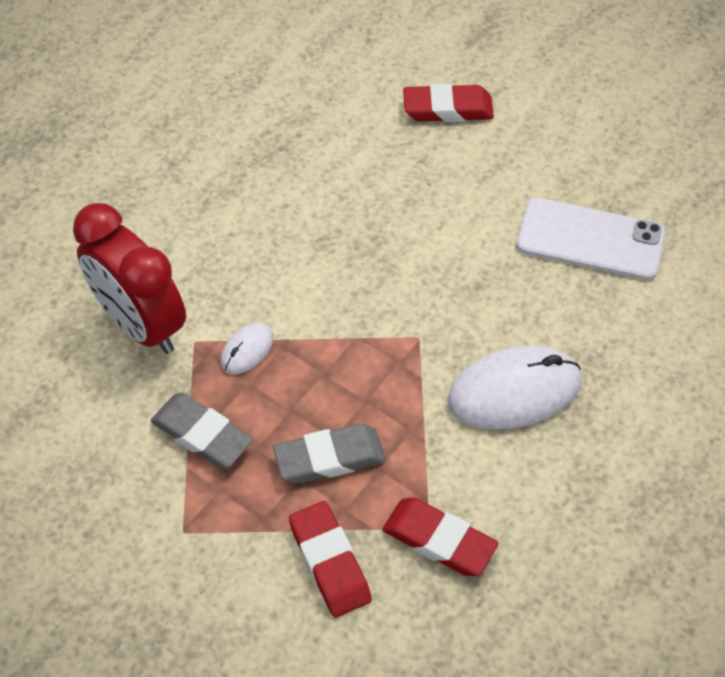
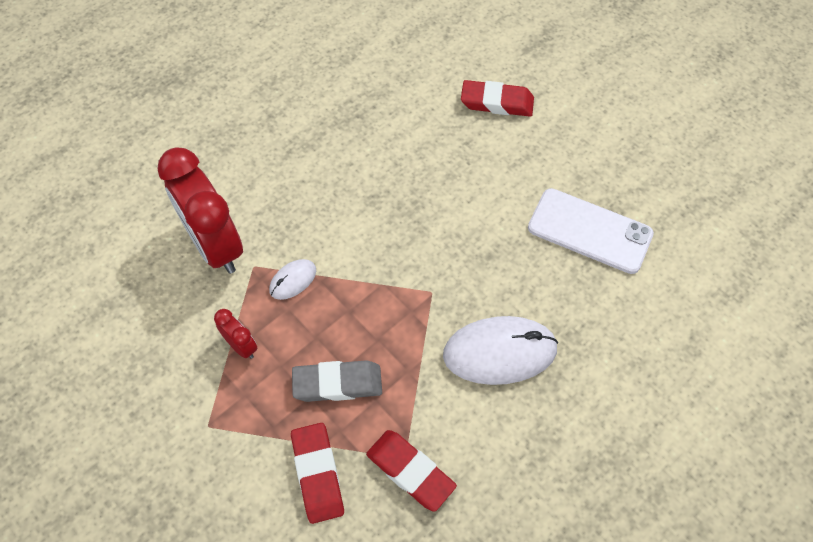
camera: 10 degrees right, 5 degrees up
(202, 435) = (241, 346): grey eraser -> red clock

